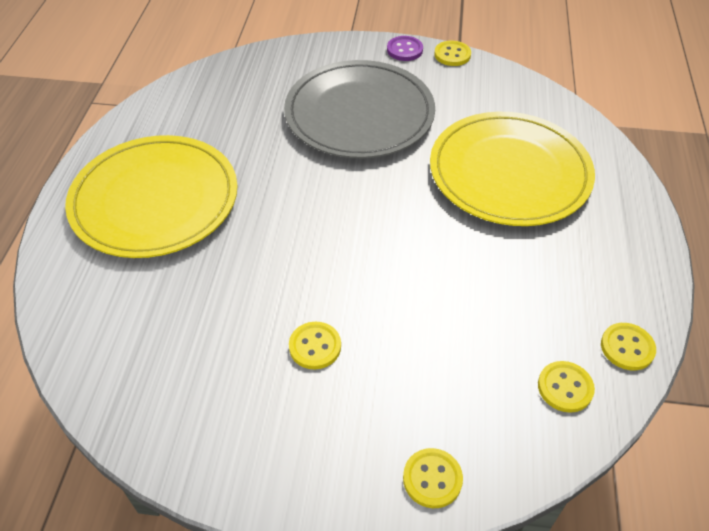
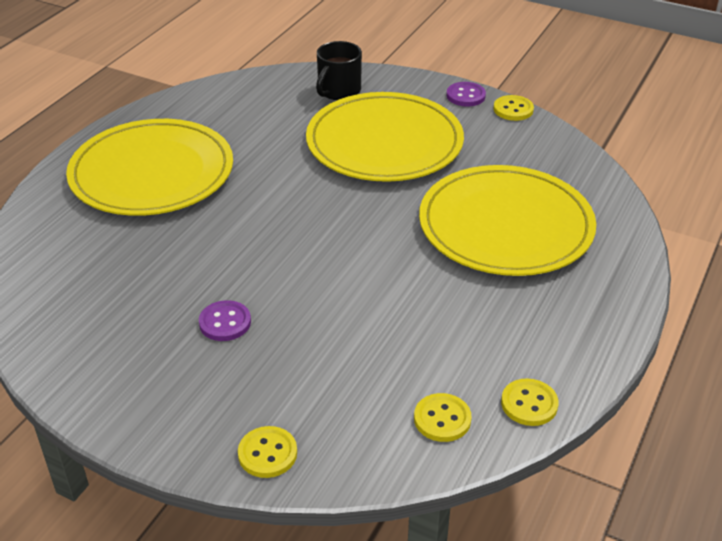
camera: 20 degrees right, 10 degrees down
(289, 69) = (338, 91): none -> black mug
(315, 346) = (225, 322): yellow button -> purple button
(359, 114) = (384, 143): grey plate -> yellow plate

